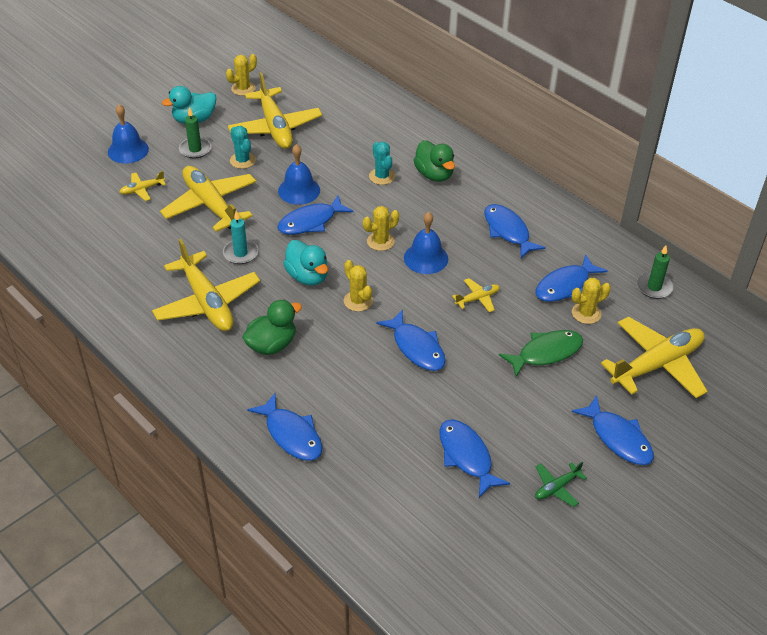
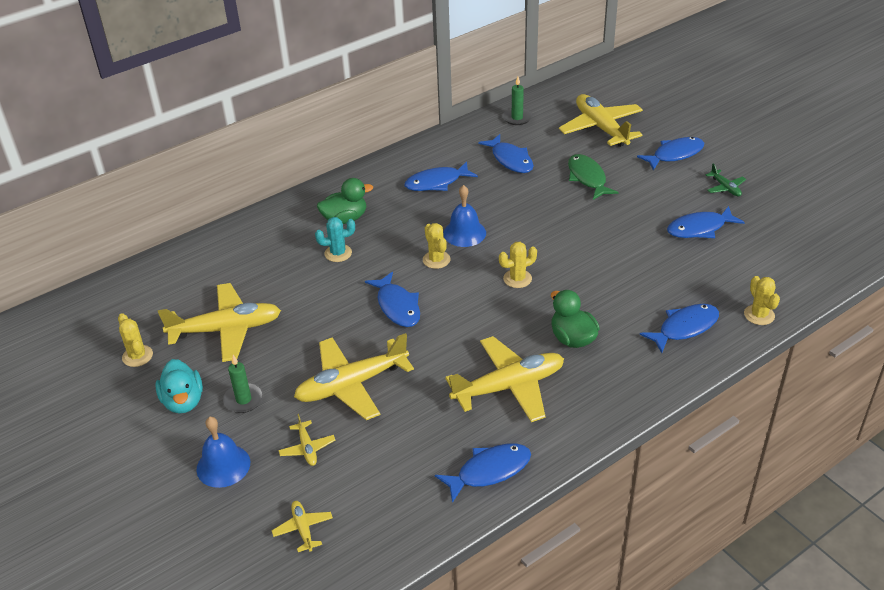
camera: 80 degrees left, 5 degrees down
(240, 253) = (437, 360): turquoise candle -> none
(242, 160) = (279, 357): turquoise cactus -> none
(299, 190) = (344, 313): blue bell -> none
(307, 276) = (479, 311): turquoise duck -> none
(416, 347) = (579, 246): blue fish -> blue fish (489, 471)
(477, 299) = (521, 207): yellow plane -> yellow plane (303, 529)
(586, 313) = (543, 153): yellow cactus -> yellow cactus (759, 315)

